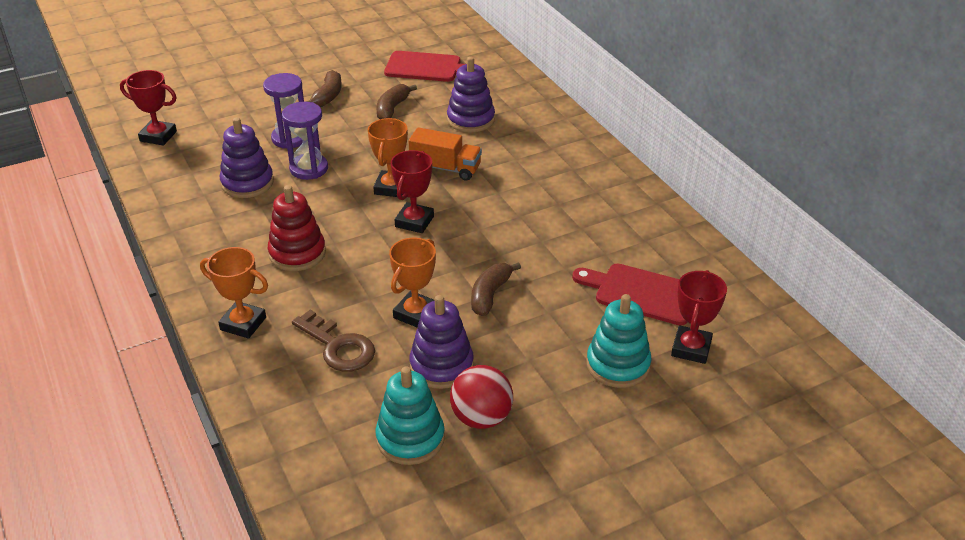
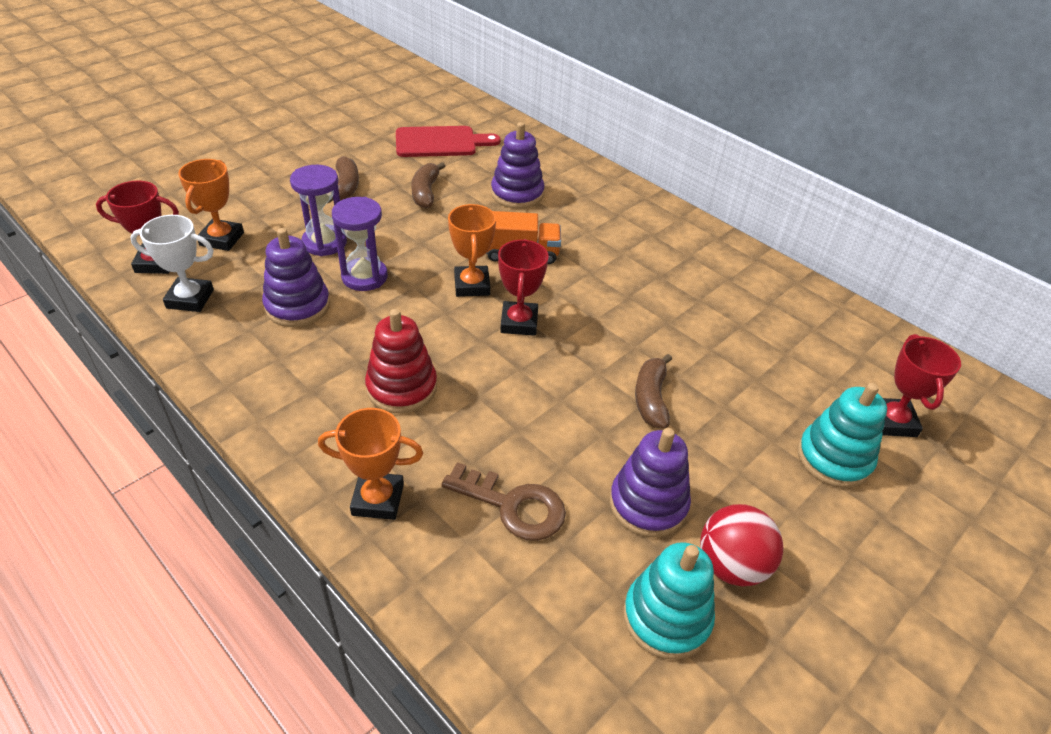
camera: 20 degrees left, 5 degrees up
(171, 166) = (190, 299): none -> white trophy
(415, 313) = (581, 440): orange trophy -> orange trophy (221, 239)
(641, 293) = (804, 365): red cutting board -> none

